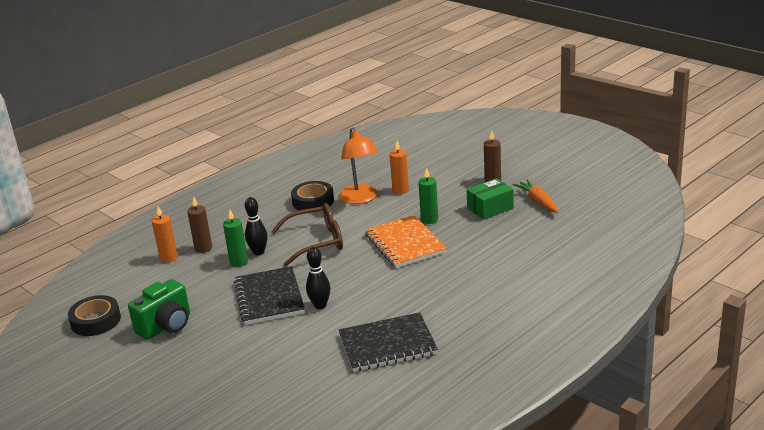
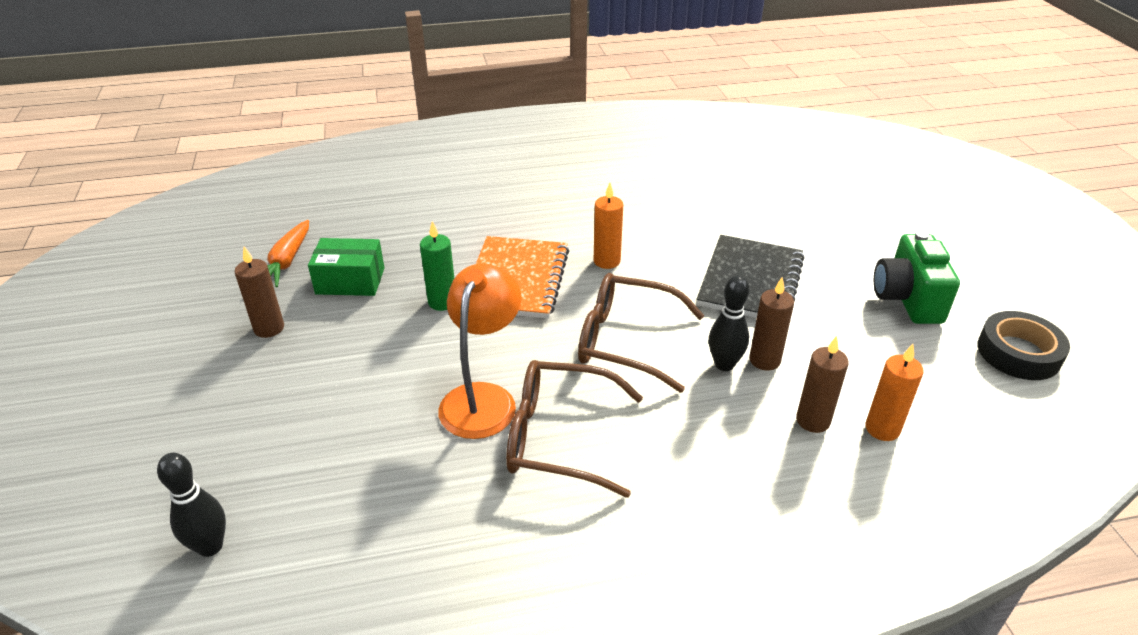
camera: 150 degrees left, 10 degrees up
(166, 326) = (907, 299): green camera -> green camera turned 75 degrees counterclockwise
(239, 262) = (764, 360): green candle -> brown candle
(313, 201) = (560, 437): black tape -> brown glasses
(320, 305) = (694, 244): black bowling pin -> black bowling pin (210, 546)
(387, 345) = (658, 178): black notebook -> none
(400, 190) = (406, 383): orange candle -> orange candle (607, 261)

